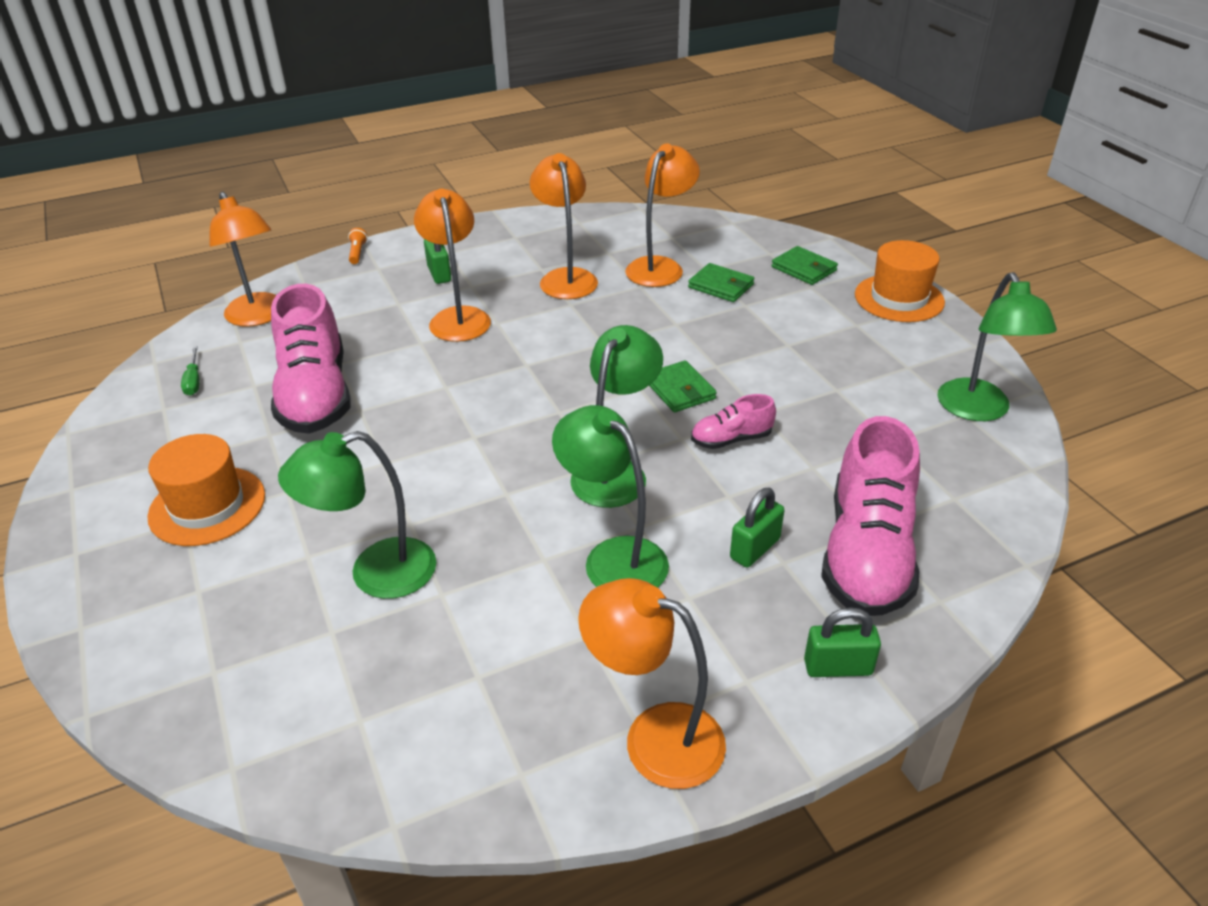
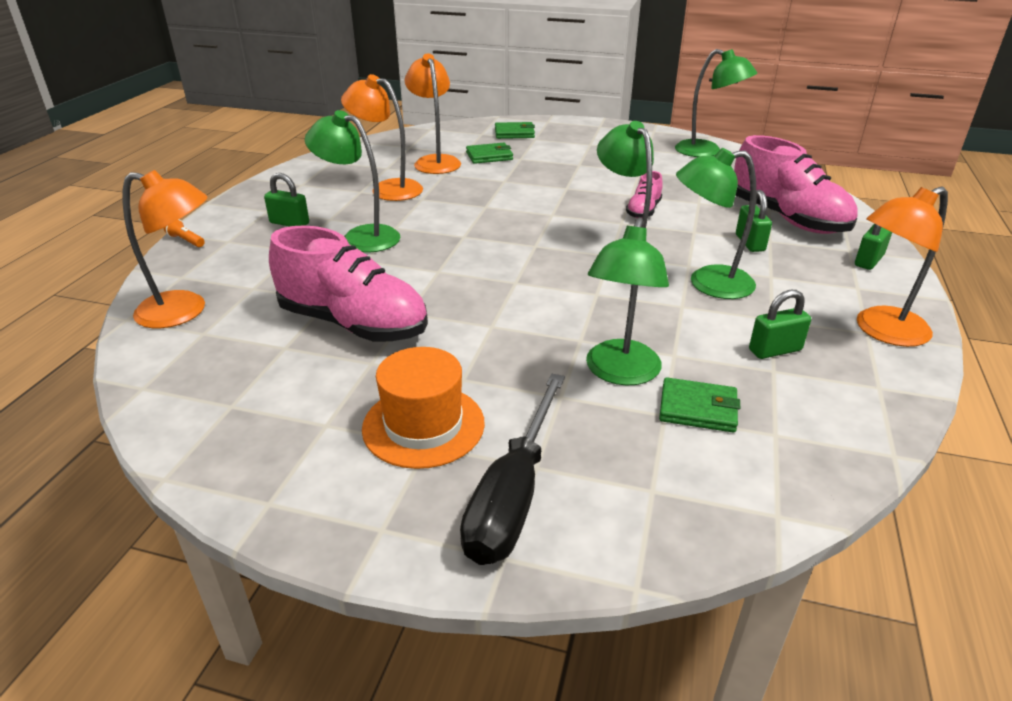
camera: 50 degrees left, 5 degrees down
(153, 596) = (513, 495): none -> black screwdriver
(194, 381) = (218, 375): green screwdriver -> none
(458, 317) = (360, 237): orange lamp -> green lamp
(520, 662) = (775, 350): none -> green padlock
(679, 390) = (573, 205): green wallet -> green wallet (698, 409)
(899, 298) = (584, 127): orange hat -> none

